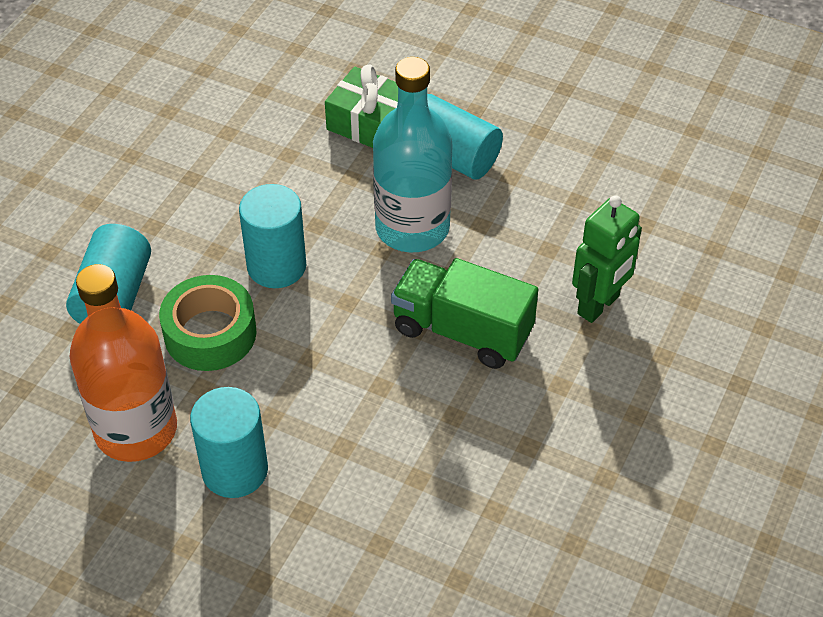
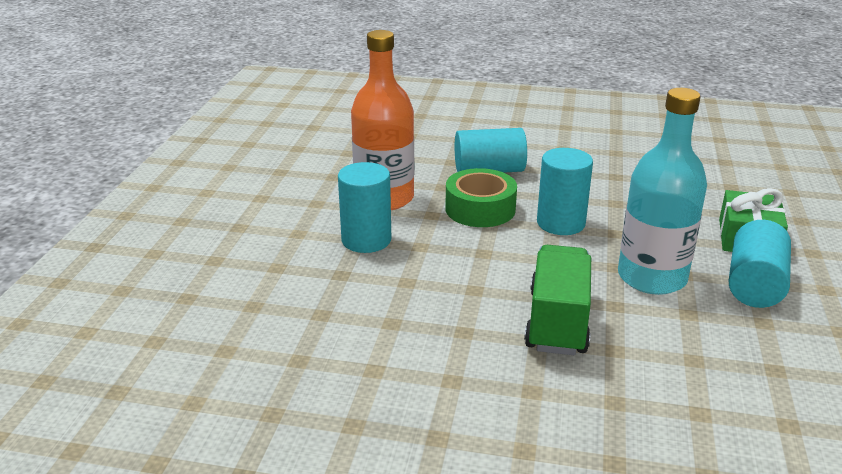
camera: 75 degrees right, 20 degrees down
(599, 305) = (648, 404): green robot -> none

